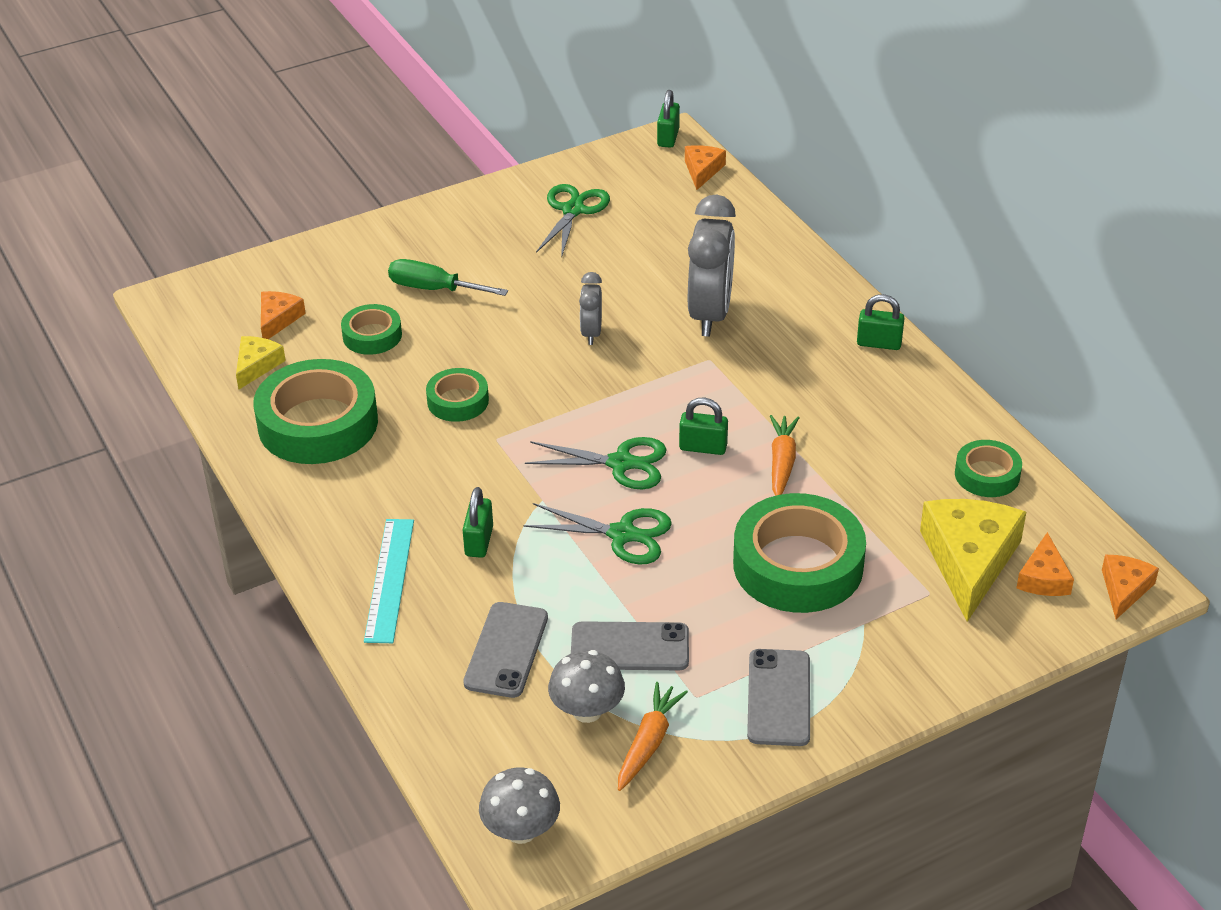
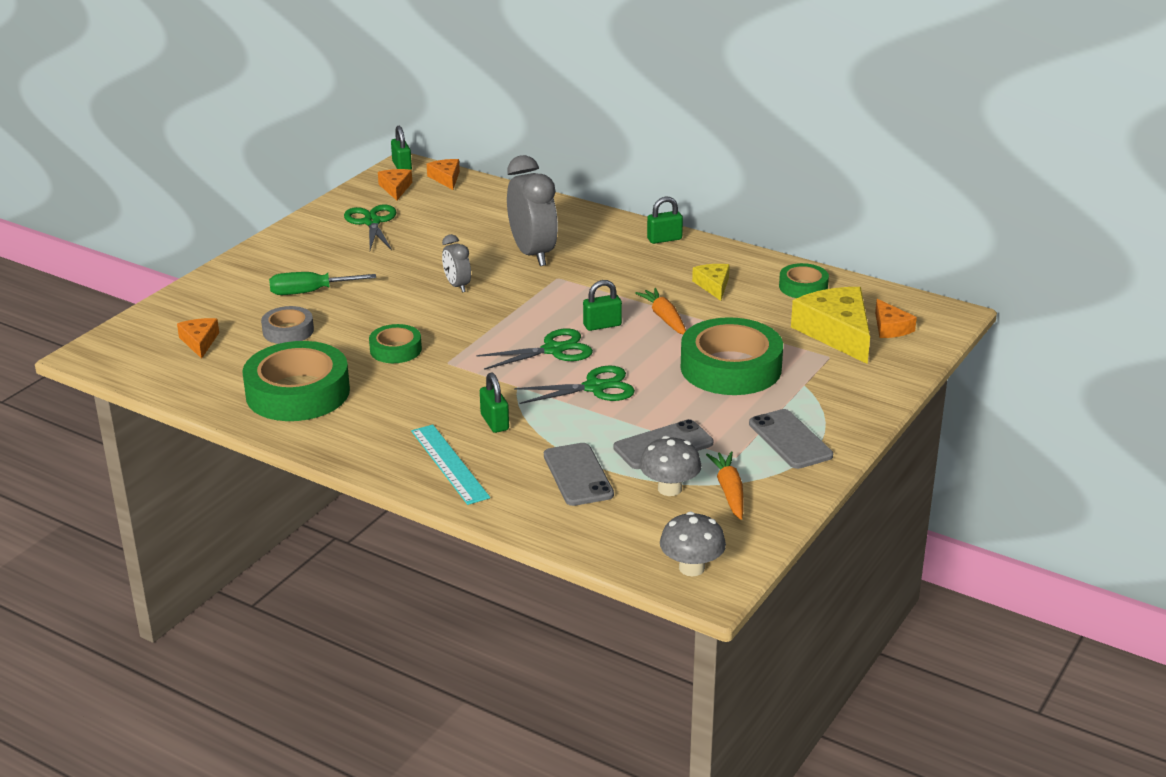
camera: 30 degrees left, 10 degrees down
(257, 365) = (210, 373): yellow cheese -> yellow cheese (713, 285)
(372, 335) = (288, 331): green tape -> grey tape
(1124, 589) = (943, 319): orange cheese -> orange cheese (396, 188)

